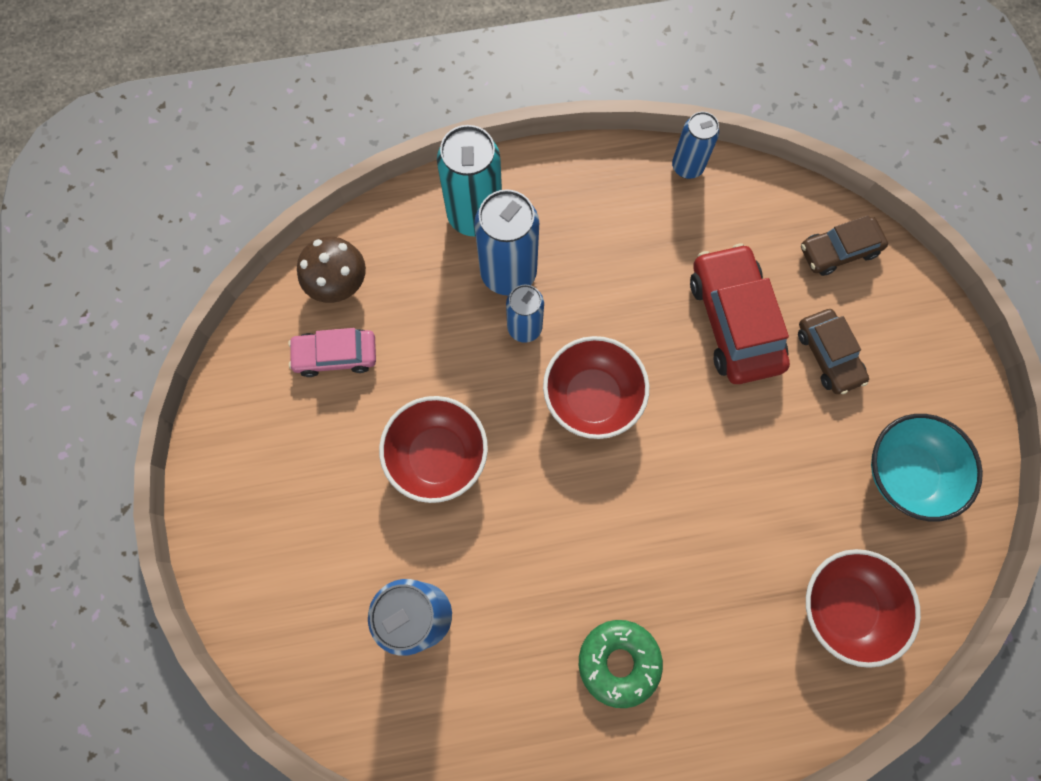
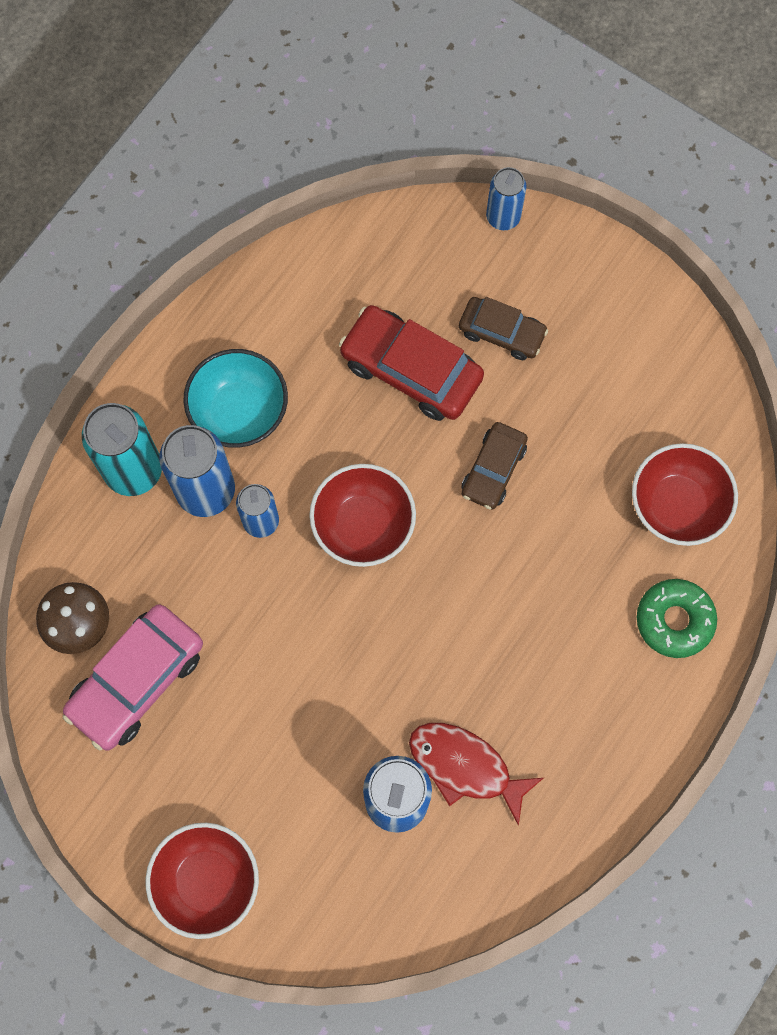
camera: 45 degrees left, 0 degrees up
(336, 355) = (137, 681): pink car -> pink car, size x1.64
(437, 456) = (293, 679): red bowl -> red bowl (207, 881)
(493, 641) = (465, 767): none -> red fish
(618, 662) = (564, 694): green donut -> green donut (674, 620)
(687, 167) = (261, 279): blue can -> blue can (503, 217)
(839, 250) = (436, 244): brown car -> brown car (493, 469)
(906, 473) = (633, 370): turquoise bowl -> turquoise bowl (239, 411)

